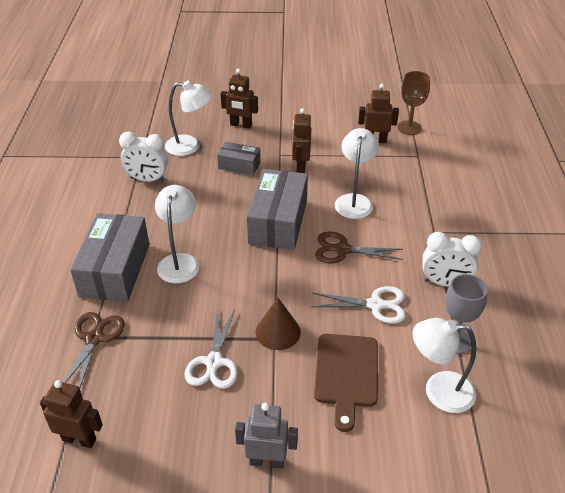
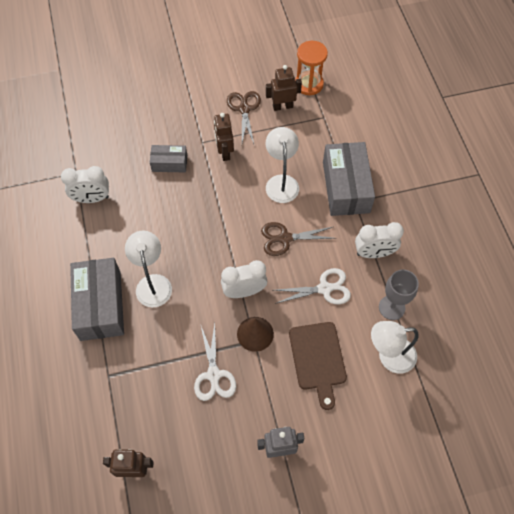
camera: 15 degrees left, 20 degrees up
(94, 338) = (110, 377): brown scissors -> brown scissors (244, 109)
(190, 146) = (117, 149): white lamp -> none
(241, 125) = (155, 113): brown robot -> none
(278, 221) = (223, 220): grey box -> grey box (346, 187)
(279, 289) = (244, 291): none -> white clock
(409, 128) = (309, 84): brown goblet -> orange hourglass

